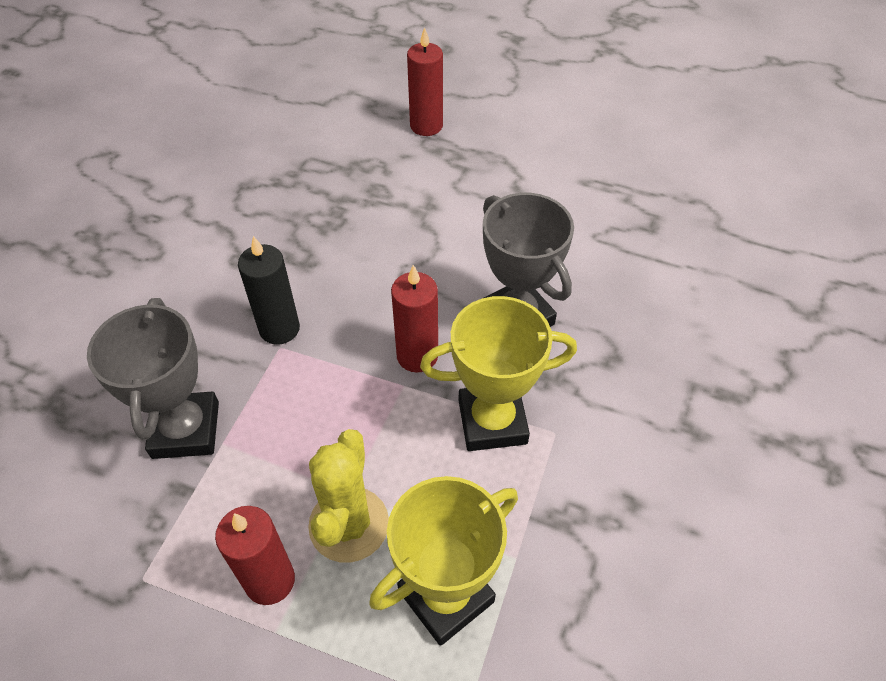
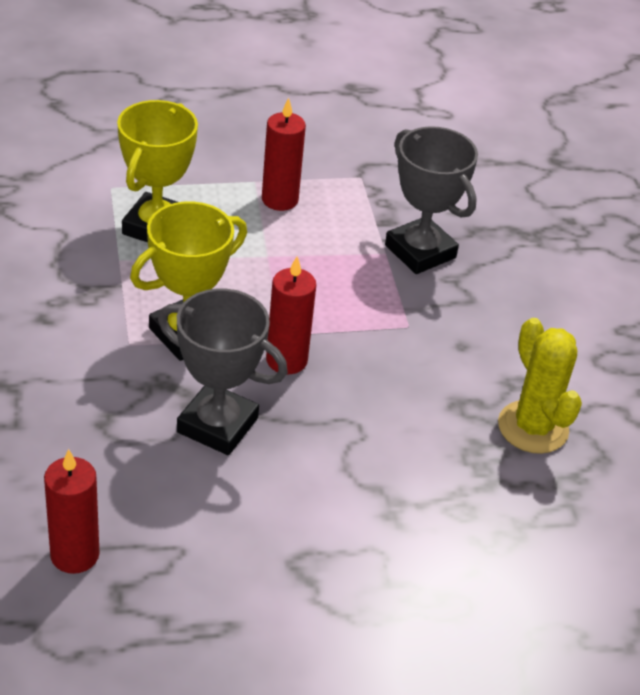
camera: 145 degrees right, 10 degrees down
(279, 329) = (423, 339): black candle -> none
(349, 524) = (251, 240): yellow cactus -> yellow cactus (533, 427)
(426, 126) = (486, 630): red candle -> red candle (74, 555)

